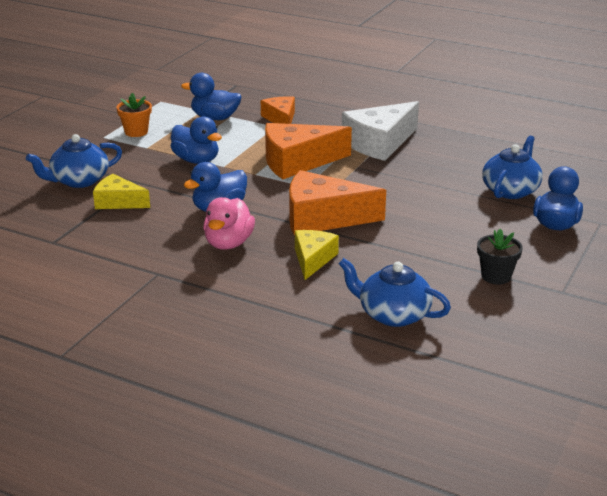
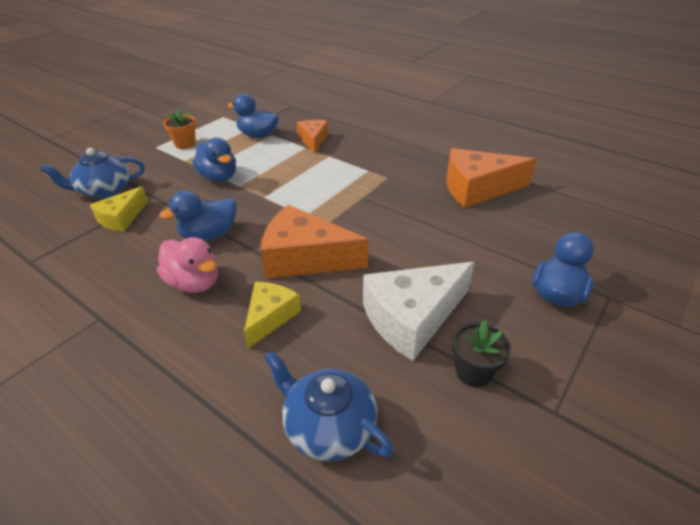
camera: 10 degrees right, 10 degrees up
(118, 202) = (122, 218): yellow cheese -> yellow cheese turned 90 degrees counterclockwise
(228, 243) = (194, 283): pink duck -> pink duck turned 75 degrees counterclockwise
(297, 162) = (308, 186): orange cheese -> orange cheese (477, 188)
(379, 143) = (392, 172): white cheese -> white cheese (412, 318)
(511, 190) = (511, 240): blue teapot -> none

